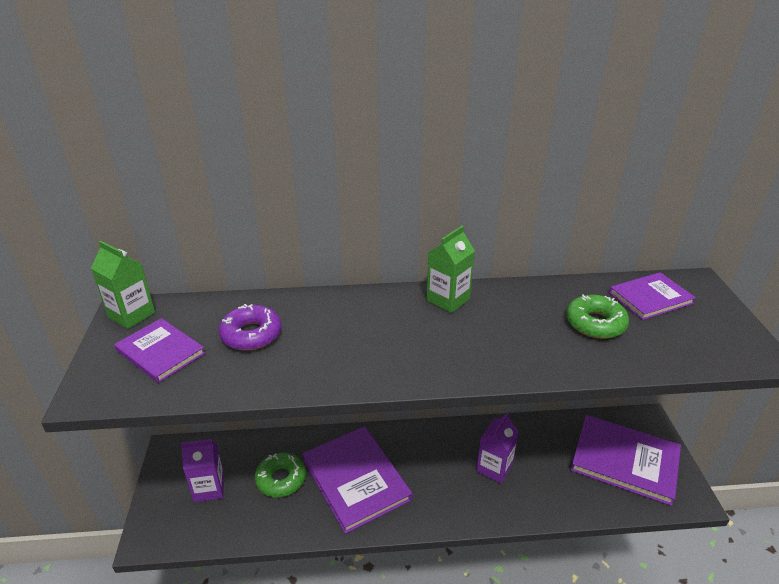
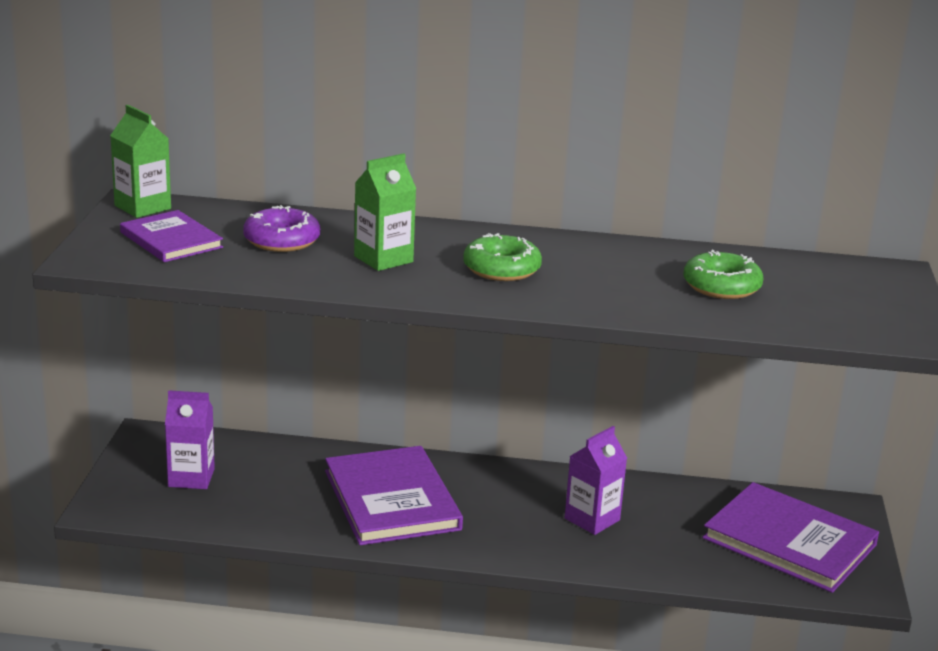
camera: 10 degrees right, 10 degrees down
(281, 479) = (289, 484): green donut -> green donut (501, 269)
(448, 300) = (541, 244): green carton -> green carton (383, 259)
(650, 298) = (815, 276): purple book -> none

